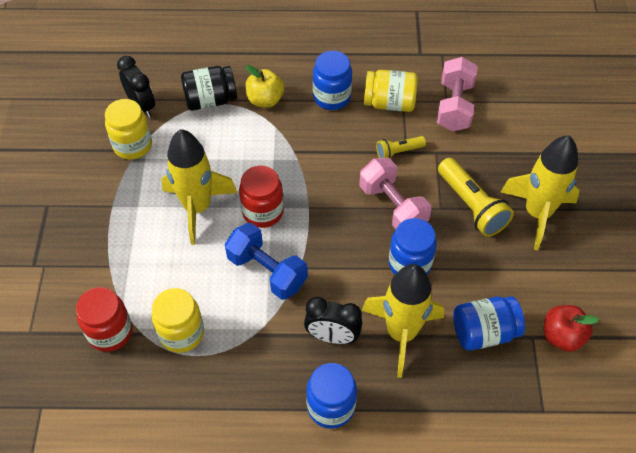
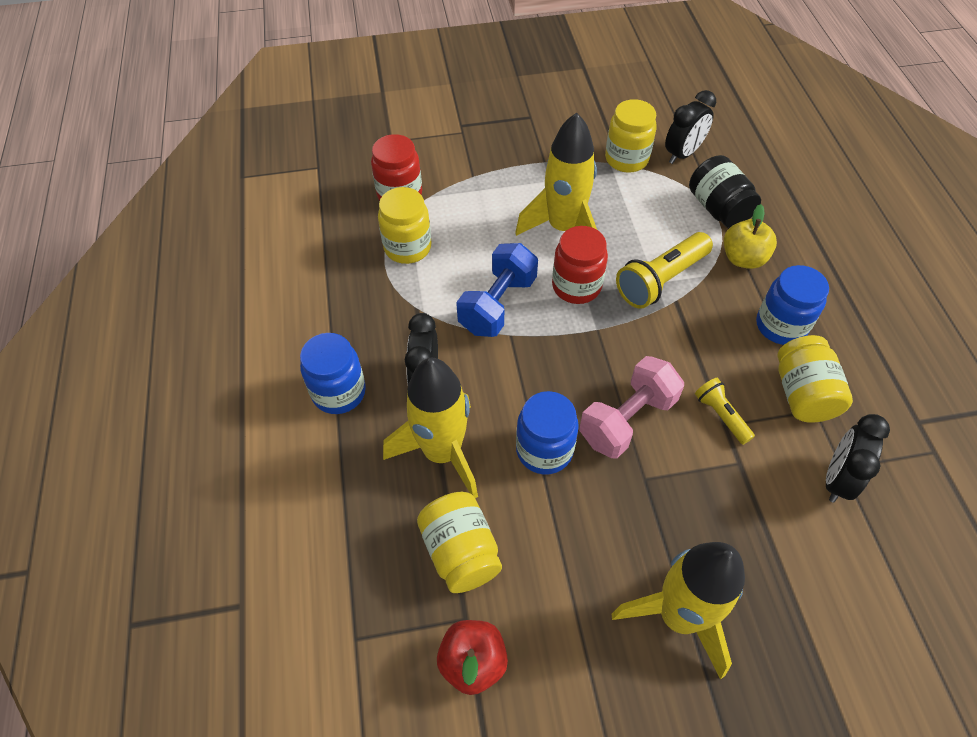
camera: 80 degrees right, 0 degrees up
(454, 106) = (837, 479): pink dumbbell -> black clock
(471, 206) = (661, 519): yellow flashlight -> yellow flashlight (661, 280)
(484, 332) = (460, 552): blue jar -> yellow jar

